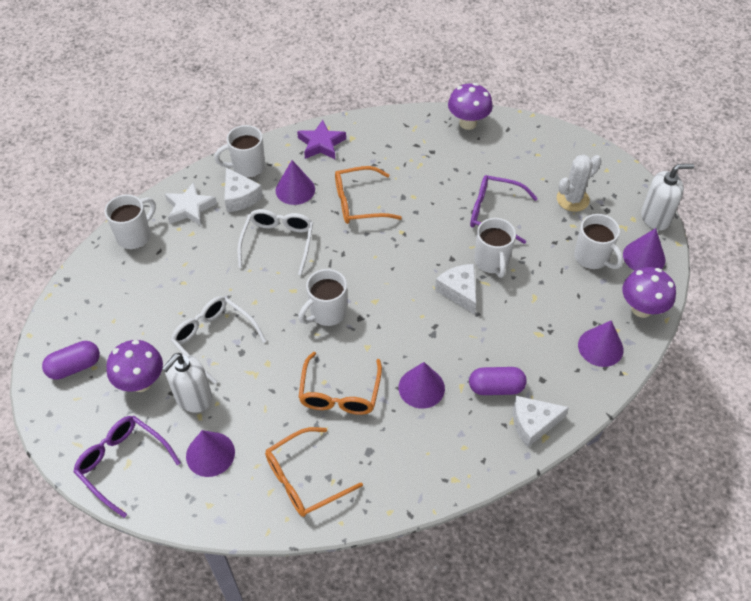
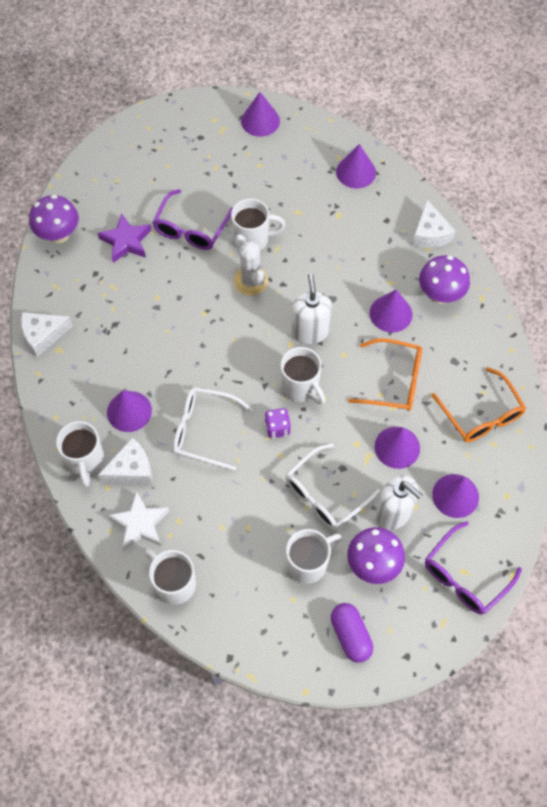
camera: 85 degrees left, 10 degrees up
(264, 398) = (397, 447): none -> purple cone
(282, 297) = (277, 428): none -> purple dice
(321, 144) = (63, 381): purple star -> purple star (126, 241)
(359, 203) = (158, 349): orange glasses -> none
(459, 291) = (285, 271): white cheese -> white cheese (43, 335)
(496, 387) = (393, 256): purple capsule -> none
(572, 199) = (183, 161): white cactus -> white cactus (250, 281)
(592, 258) = (256, 159): white mug -> white mug (308, 563)
(641, 309) = (317, 134): purple mushroom -> purple mushroom (440, 295)
(655, 218) = (215, 102): white soap dispenser -> white soap dispenser (310, 331)

